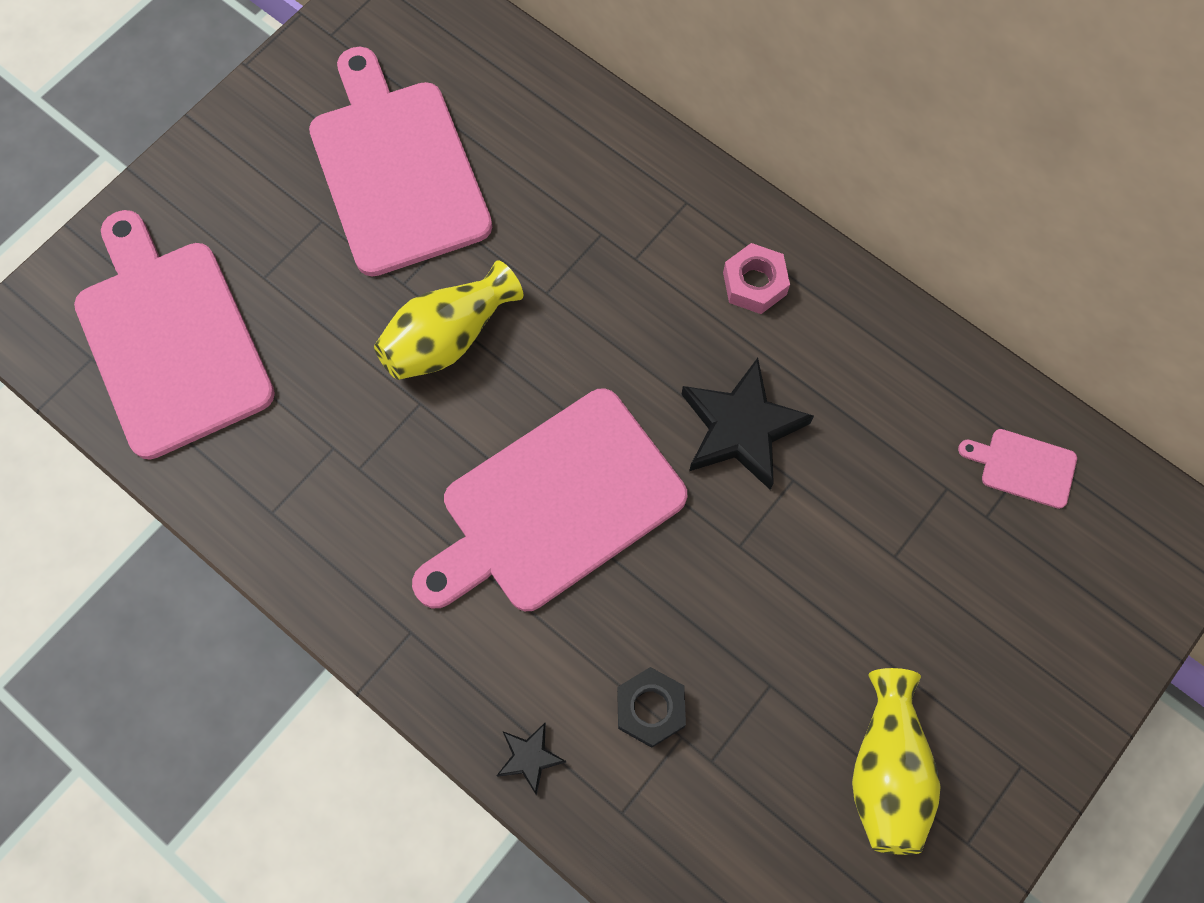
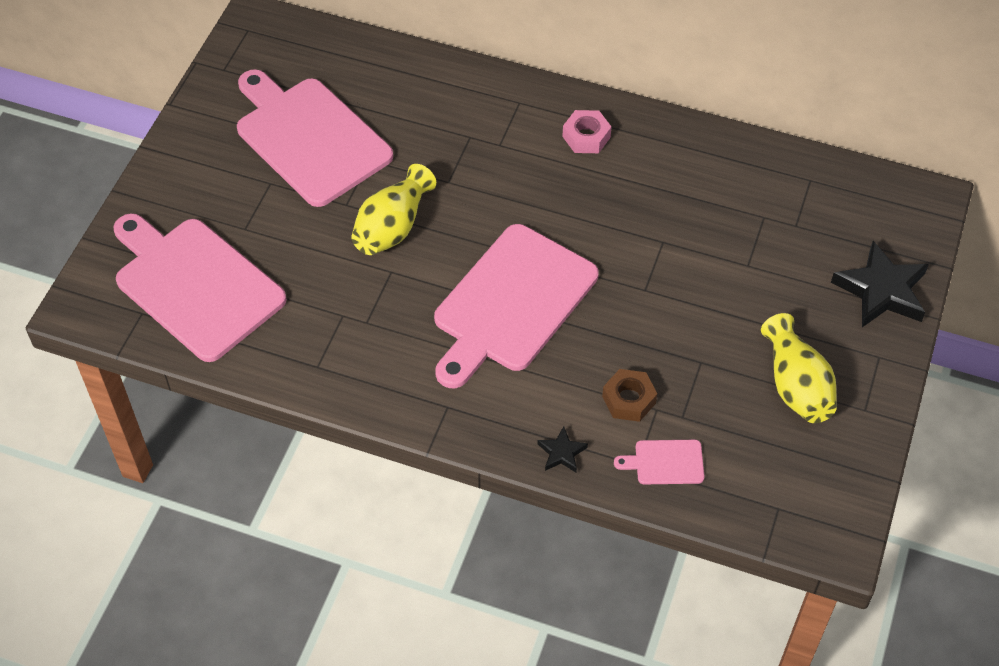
camera: 20 degrees left, 15 degrees down
(650, 709) = (629, 400): black nut -> brown nut
(741, 428) = (615, 222): black star -> black star (881, 290)
(1023, 467) = (806, 191): pink cutting board -> pink cutting board (665, 462)

